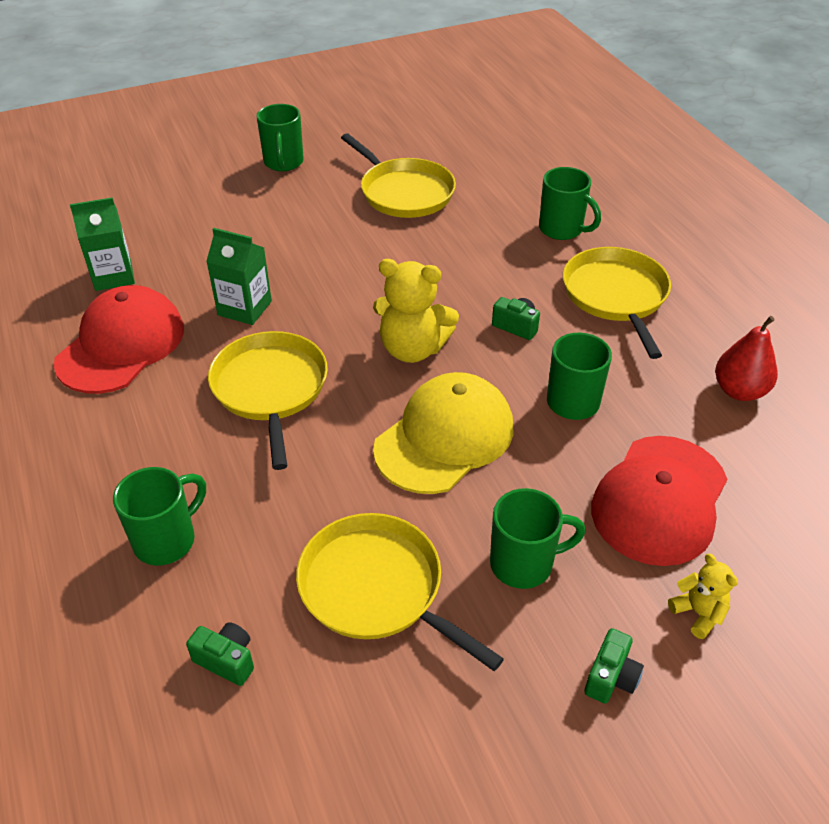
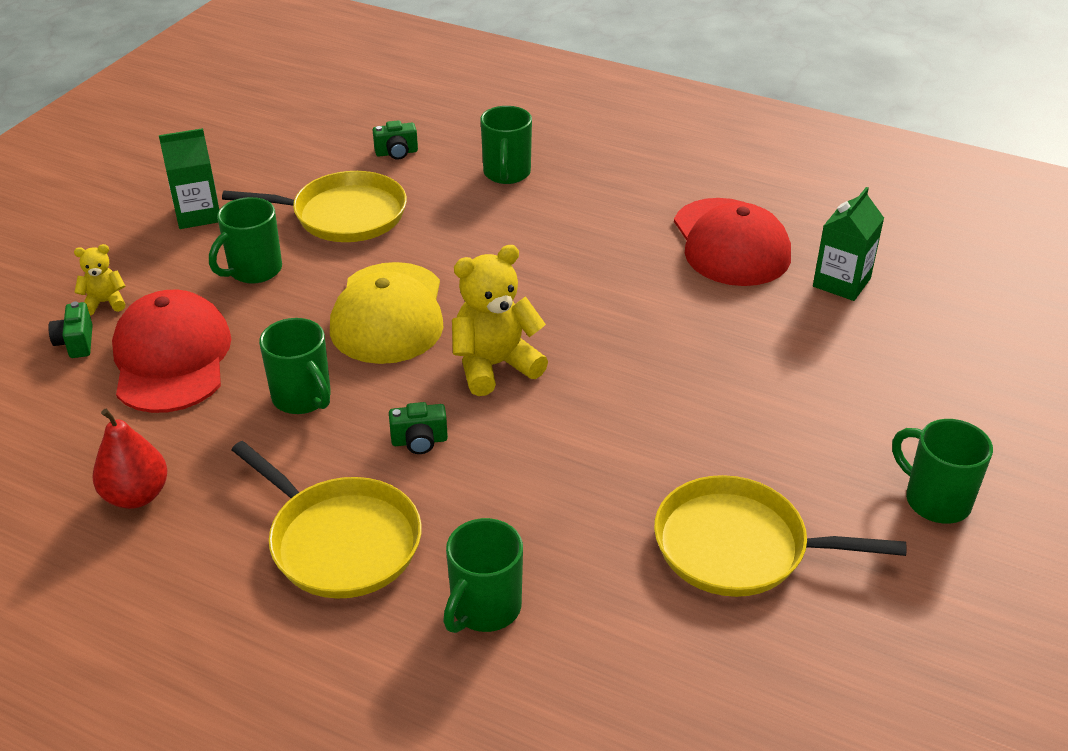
camera: 140 degrees right, 5 degrees down
(244, 308) = (688, 319): green carton -> green carton (198, 214)
(270, 389) = (569, 275): yellow pan -> none
(562, 229) = (484, 609): green mug -> green mug turned 60 degrees counterclockwise
(611, 677) = (151, 246): green camera -> green camera (76, 343)
(698, 613) = (105, 302): yellow teddy bear -> yellow teddy bear turned 150 degrees clockwise

